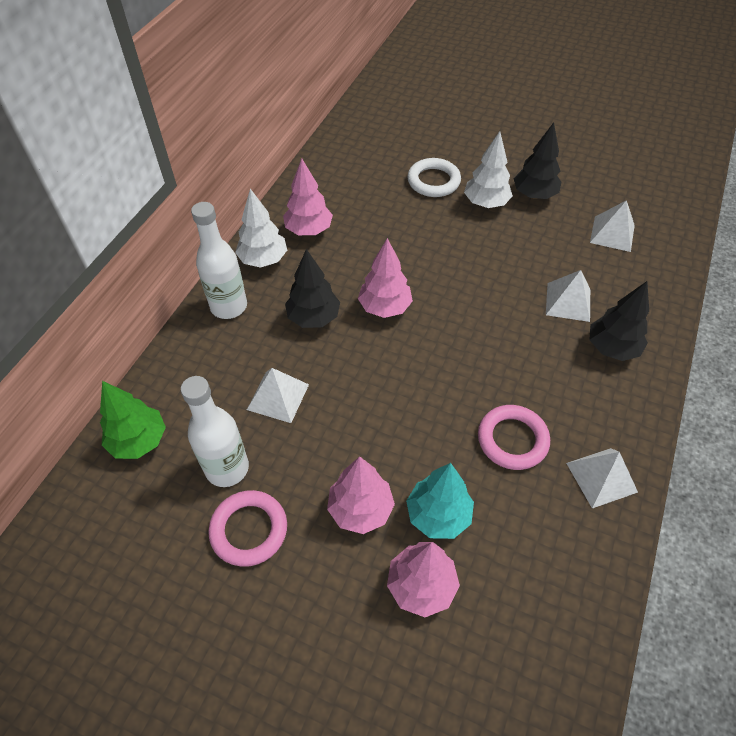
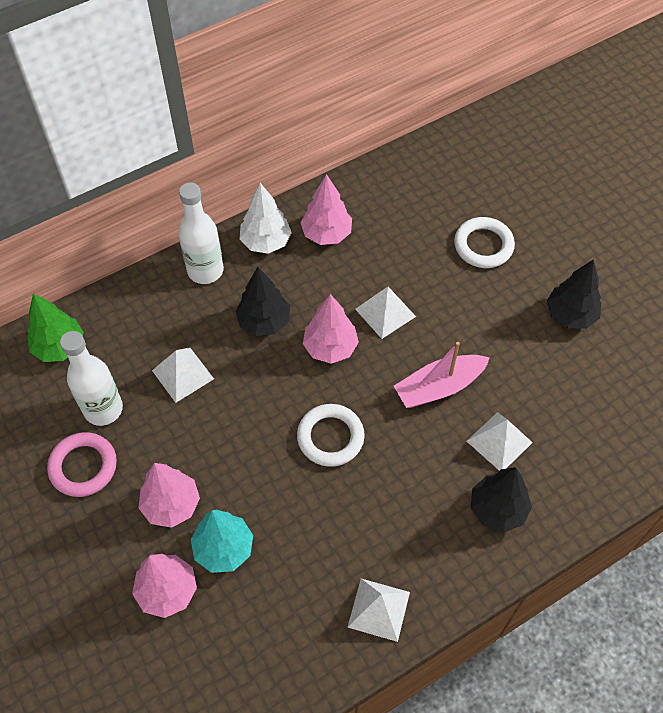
camera: 35 degrees right, 5 degrees up
(445, 372) = (330, 437): none -> white ring
(485, 203) = (513, 297): white tree -> none
(491, 289) = (439, 387): none -> pink boat
(512, 440) = (334, 530): pink ring -> none
(612, 233) = (611, 401): white pyramid -> white pyramid (385, 312)

